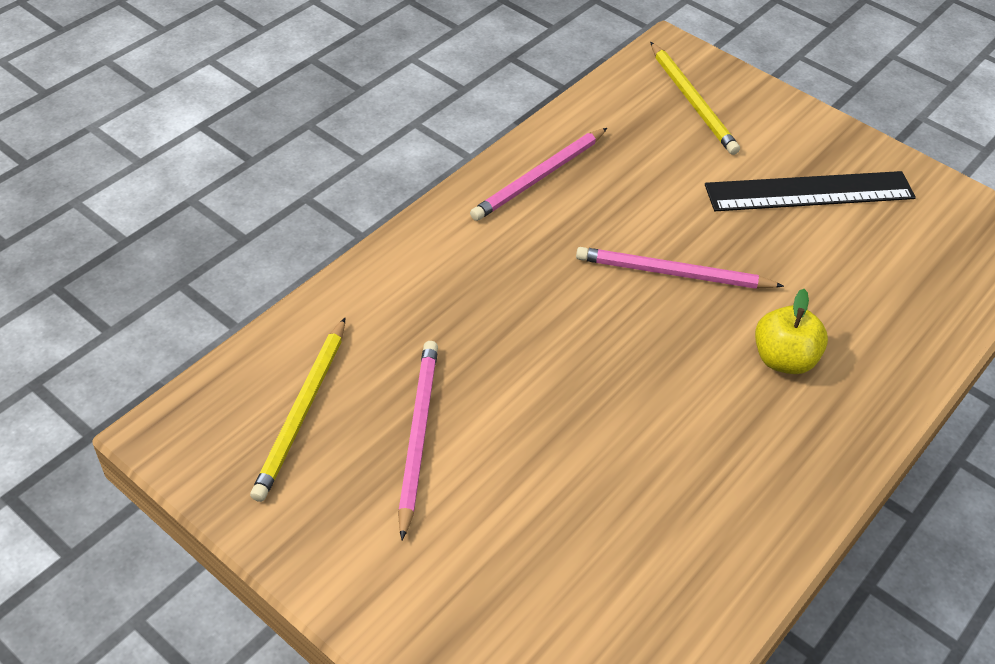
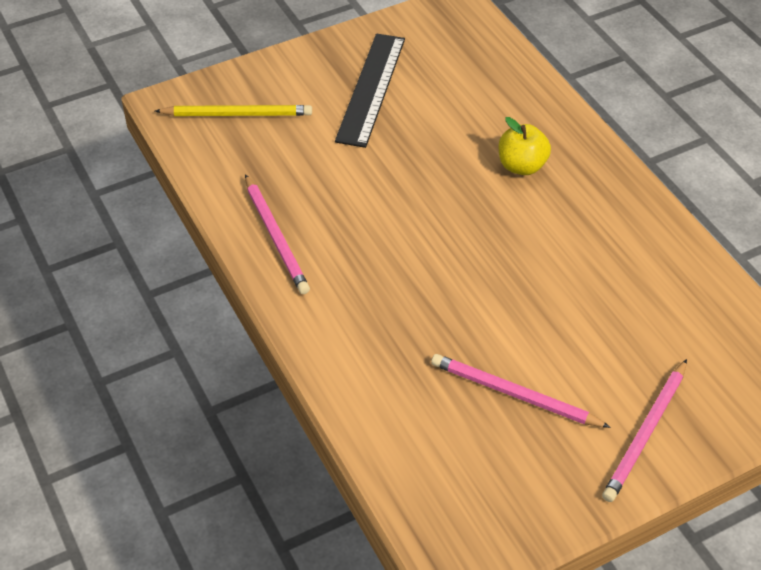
camera: 65 degrees left, 0 degrees up
(302, 411) = (464, 463): yellow pencil -> none
(673, 273) = (417, 193): pink pencil -> pink pencil (645, 433)

